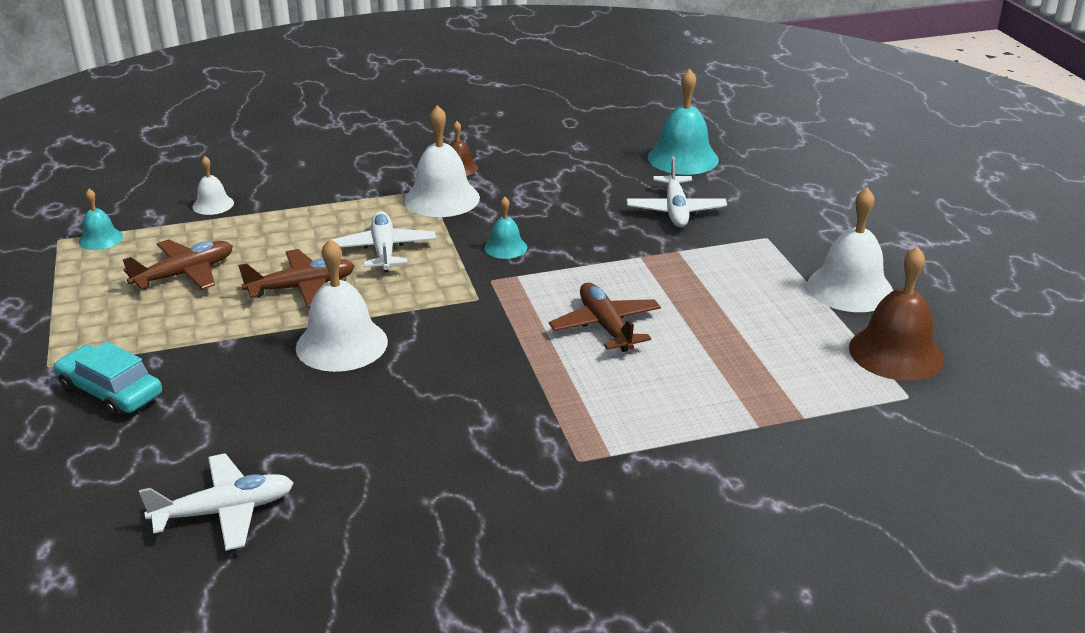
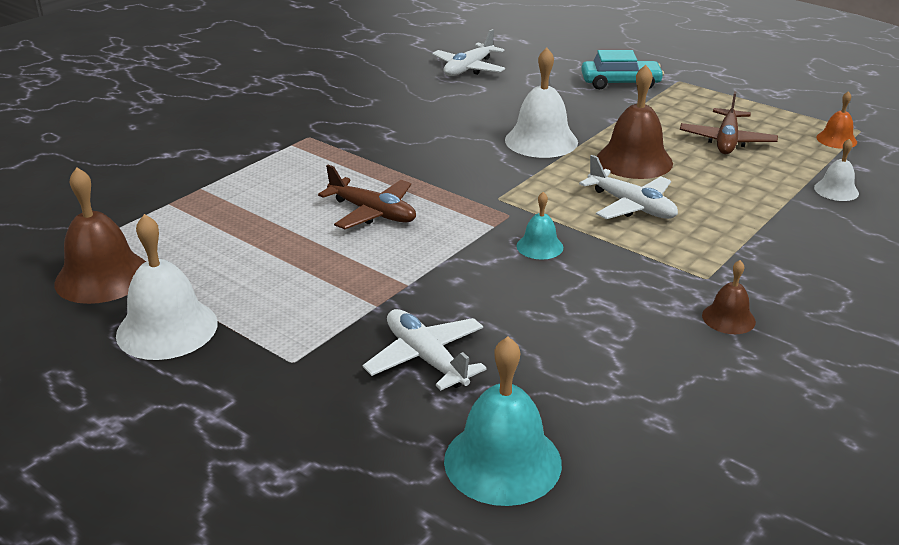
camera: 145 degrees right, 0 degrees up
(100, 239) = (836, 139): turquoise bell -> orange bell
(302, 287) = (634, 160): brown plane -> brown bell
(442, 198) = (676, 273): white bell -> none

